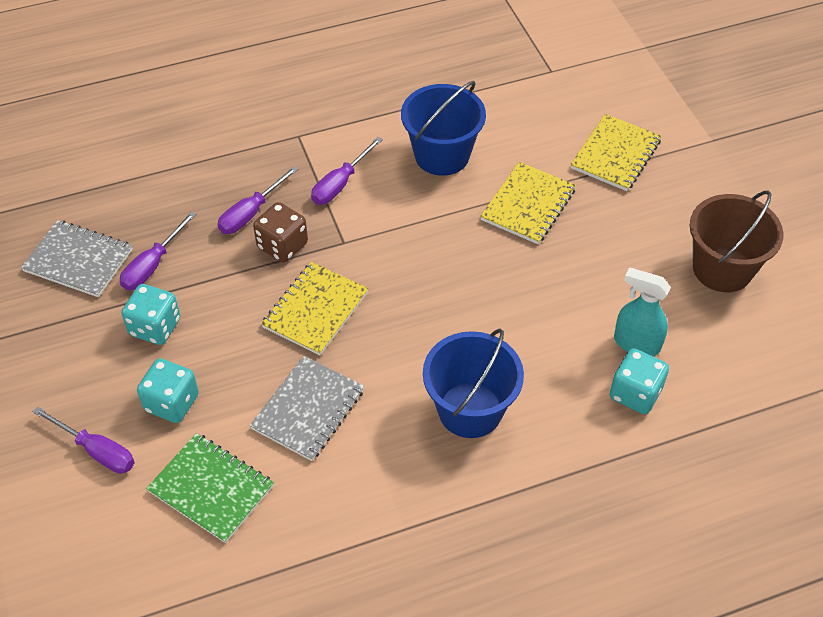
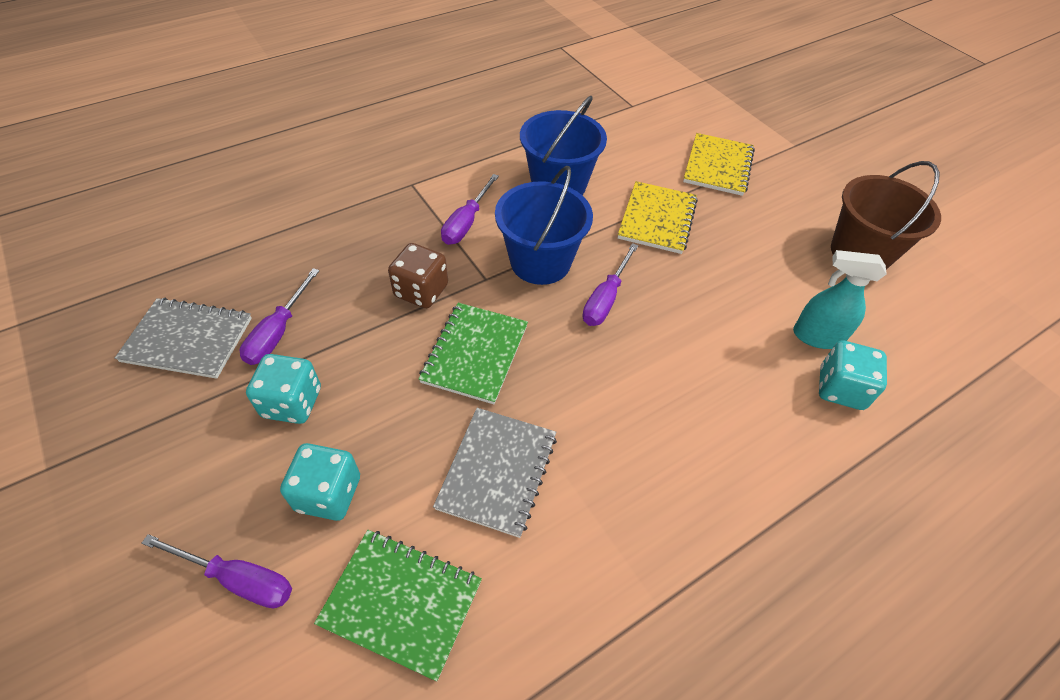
camera: 15 degrees left, 0 degrees up
(251, 213) = (379, 263): purple screwdriver -> purple screwdriver (605, 299)
(315, 310) = (475, 354): yellow notebook -> green notebook
(470, 410) = (679, 438): blue bucket -> blue bucket (540, 262)

